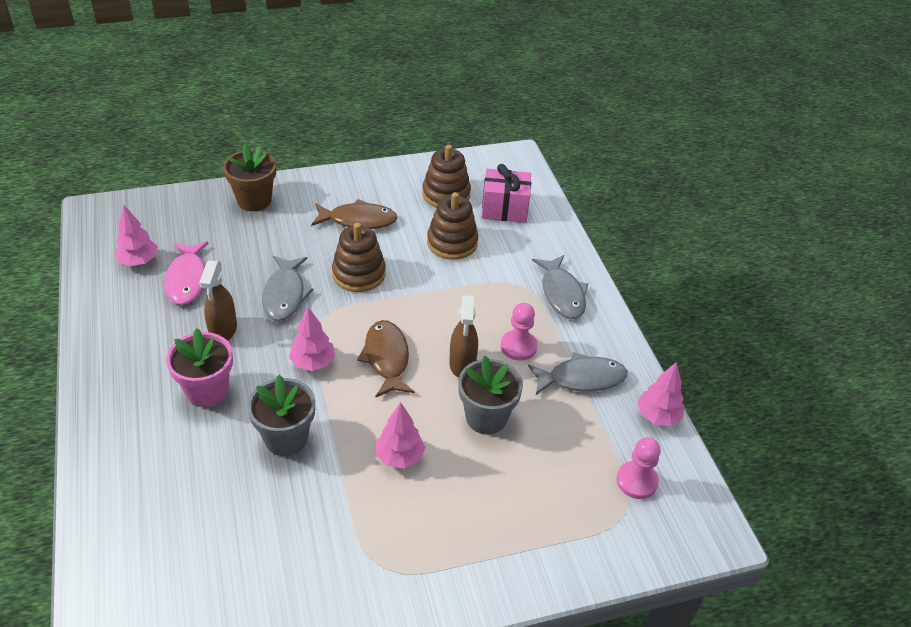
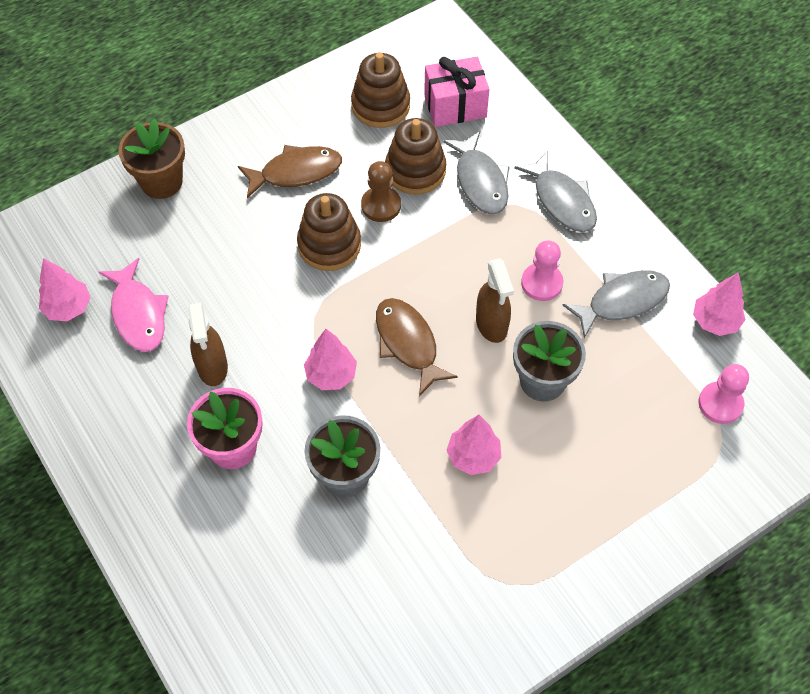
camera: 15 degrees left, 15 degrees up
(285, 294) = (259, 298): grey fish -> grey fish (480, 181)
(413, 258) = (381, 205): none -> brown pawn

